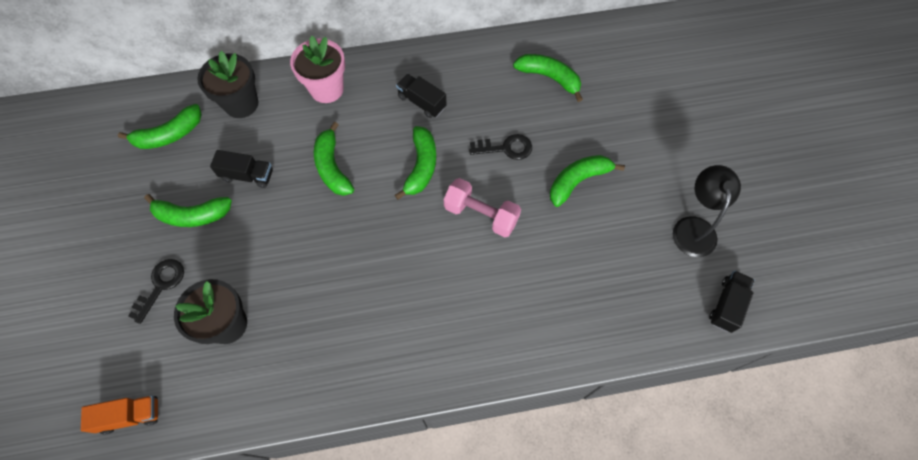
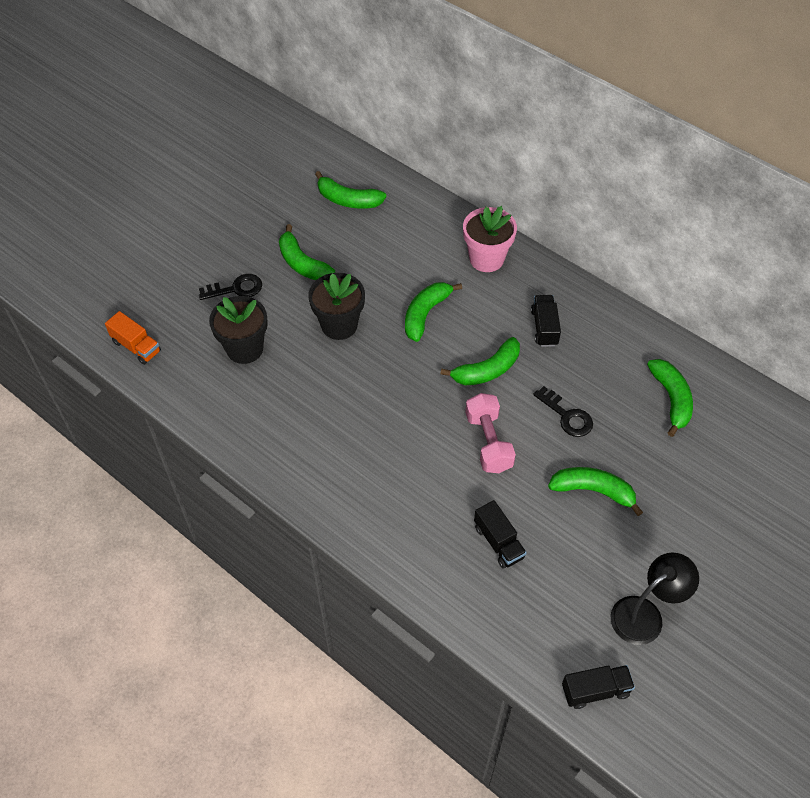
camera: 50 degrees right, 10 degrees down
(241, 104) = (416, 219): black flower pot -> black flower pot (339, 325)
(247, 175) = (365, 269): black truck -> black truck (498, 542)

